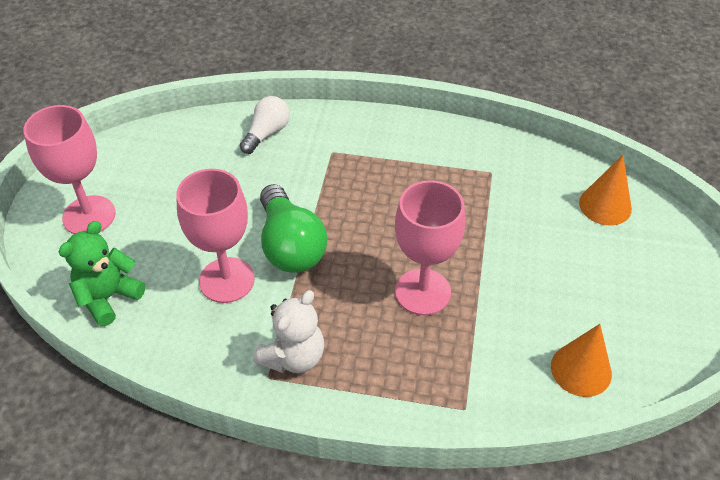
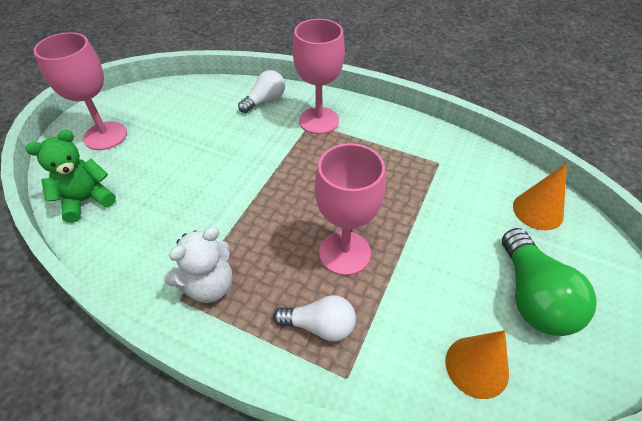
camera: 15 degrees right, 0 degrees up
(227, 280) = (183, 206): pink goblet -> pink goblet (319, 120)
(290, 245) = (246, 189): green light bulb -> green light bulb (532, 296)
(422, 368) = (319, 325): none -> white light bulb

